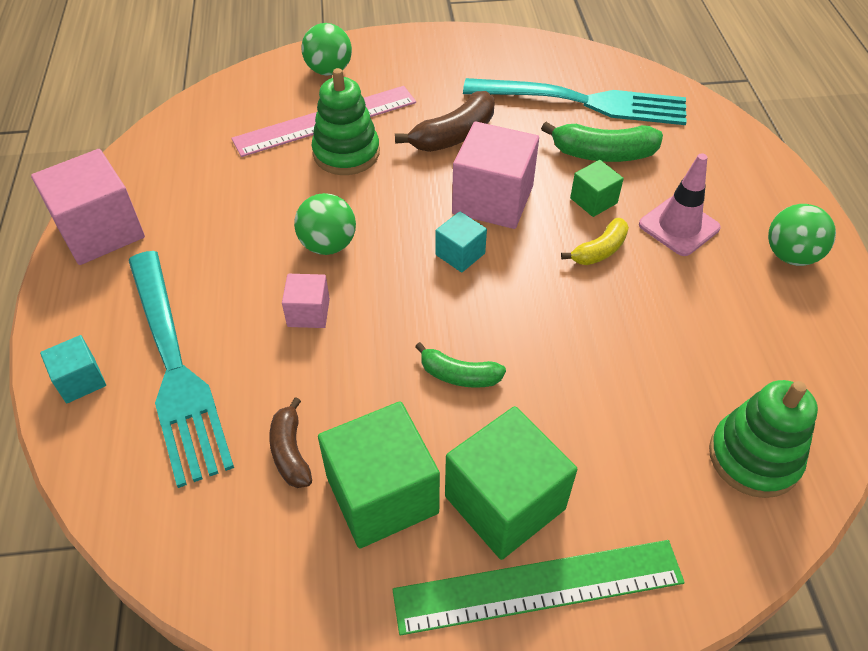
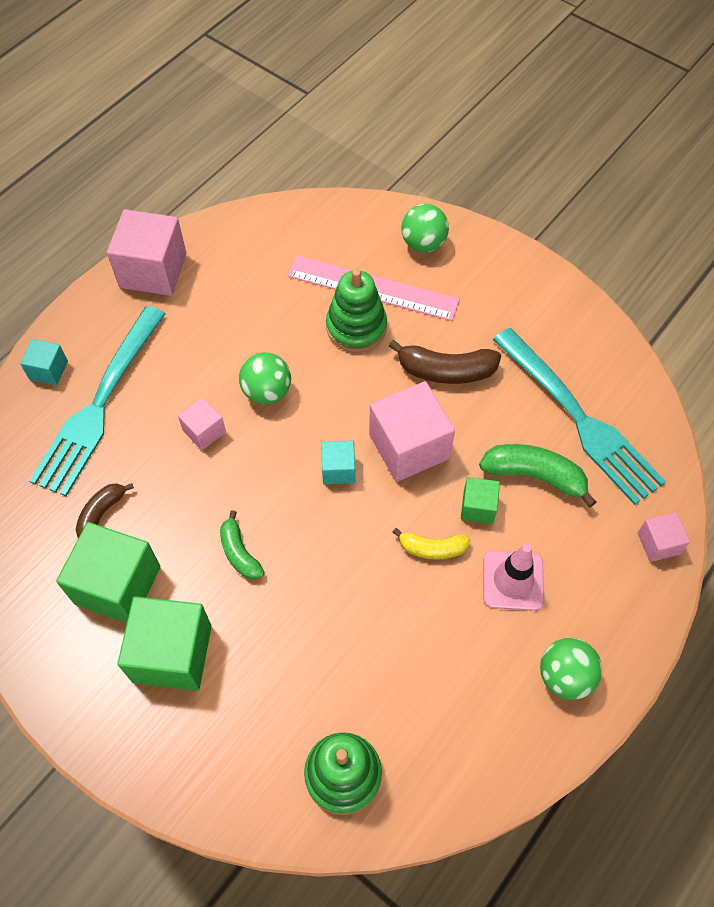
camera: 45 degrees right, 10 degrees up
(538, 586) = (134, 716): green ruler -> none
(603, 154) = (535, 476): green banana -> green banana turned 150 degrees clockwise
(729, 135) = (658, 543): none -> pink cube

